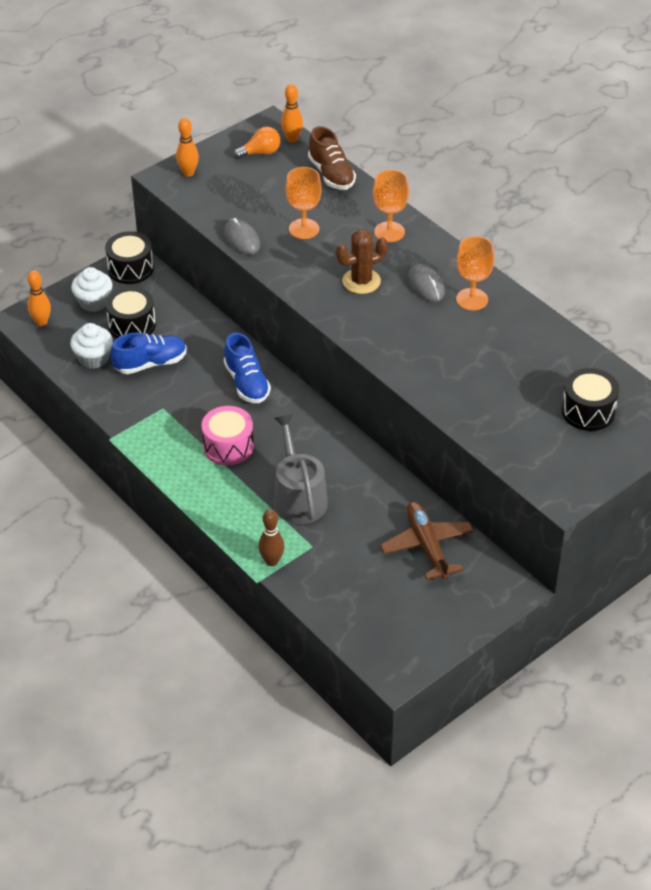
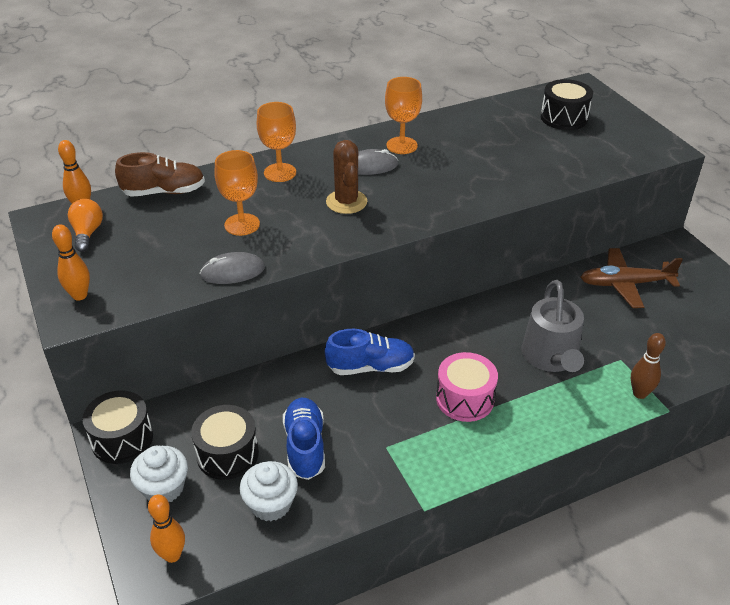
camera: 75 degrees left, 5 degrees down
(298, 497) = (551, 357): grey watering can -> grey watering can turned 90 degrees counterclockwise

